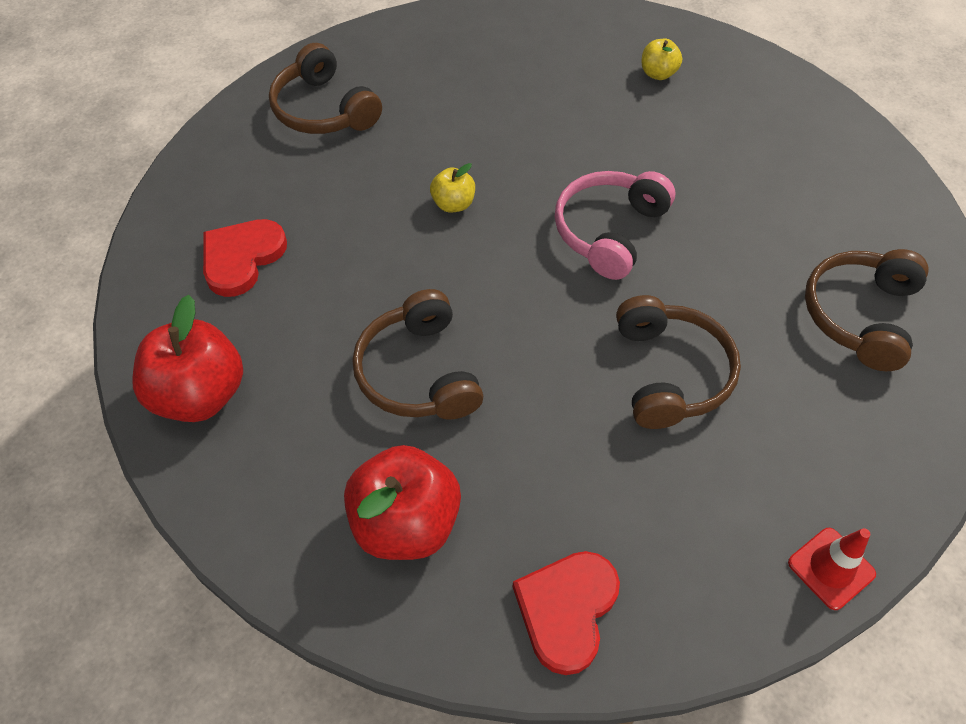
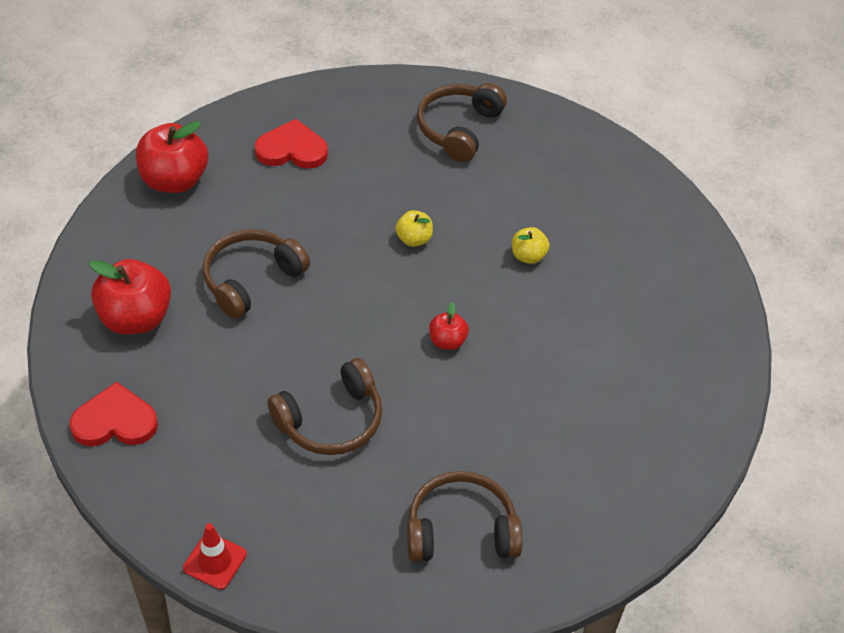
camera: 60 degrees right, 5 degrees down
(609, 231) = (447, 341): pink headphones -> red apple
(658, 74) = (656, 316): yellow apple -> yellow apple (528, 256)

